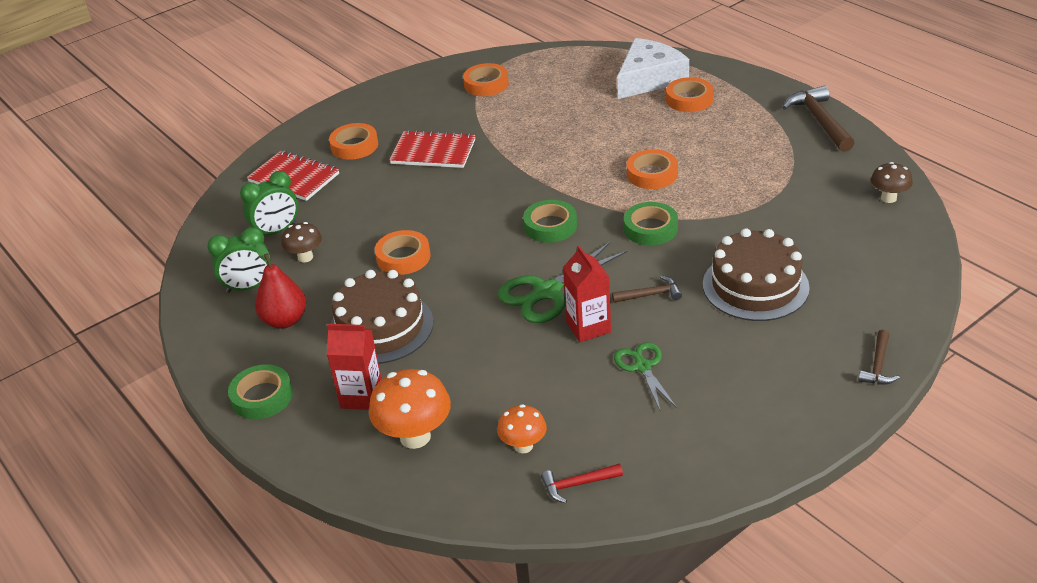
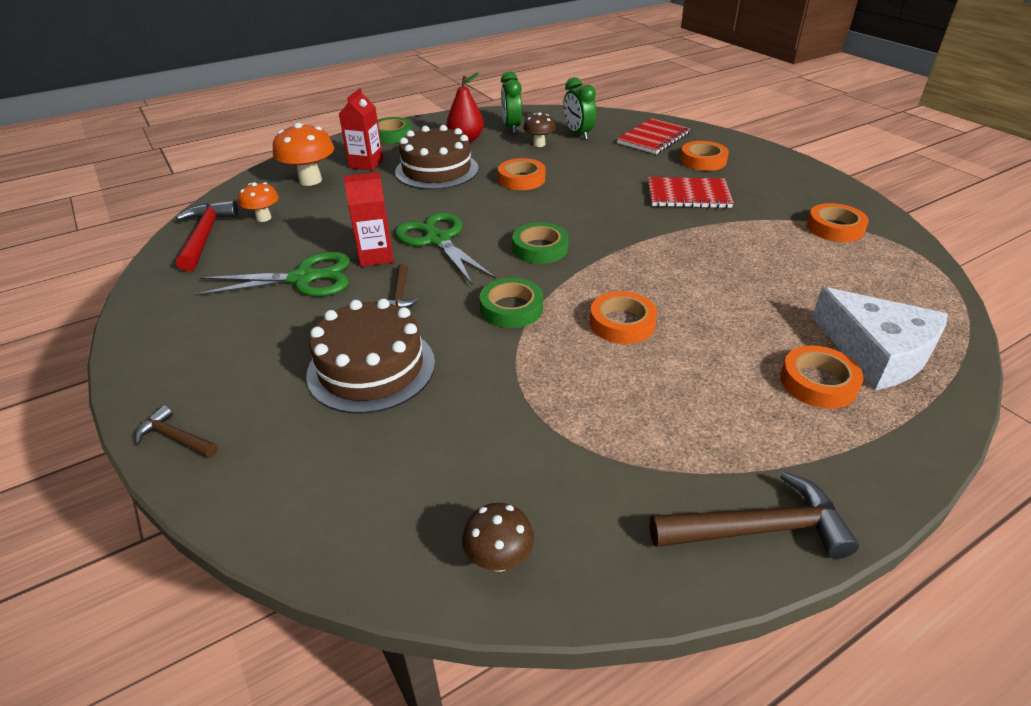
camera: 95 degrees right, 0 degrees up
(433, 152) = (688, 195): red notebook -> red notebook turned 75 degrees clockwise
(577, 484) = (205, 236): red hammer -> red hammer, size x1.79
(643, 367) = (303, 278): green scissors -> green scissors, size x1.62

